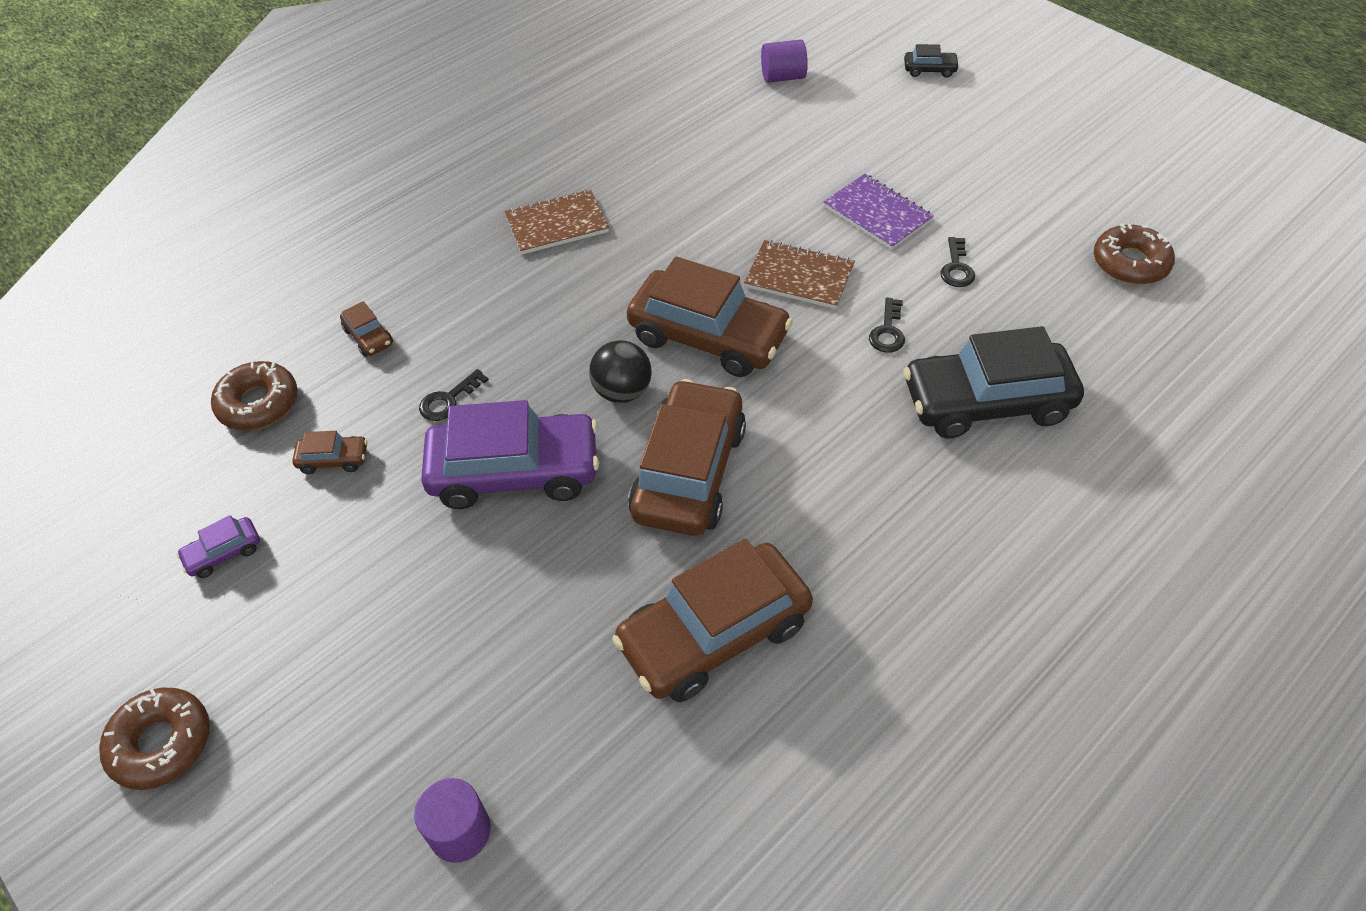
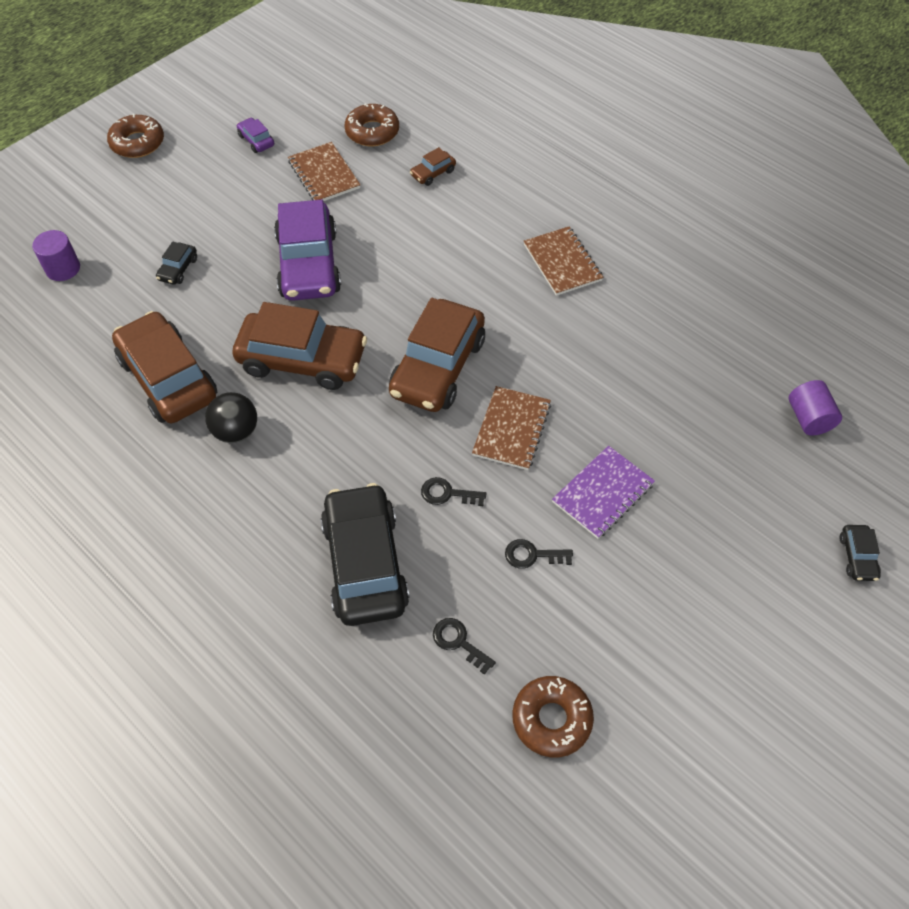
camera: 85 degrees right, 5 degrees up
(333, 459) = (324, 174): brown car -> brown notebook
(448, 400) = (373, 222): black key -> black key (458, 642)
(494, 642) = (178, 269): none -> black car
(622, 391) = (380, 317): black ball -> black ball (236, 431)

